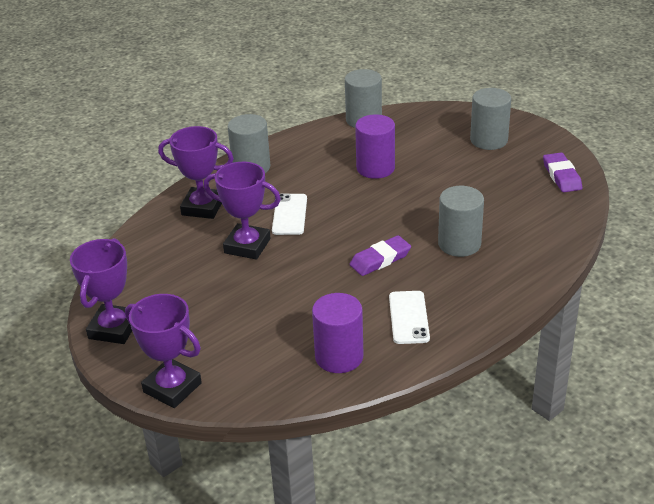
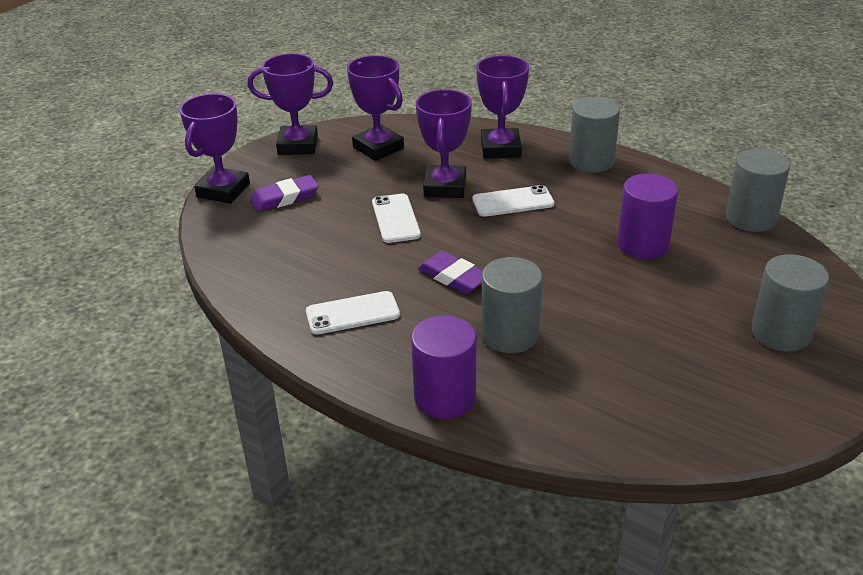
camera: 75 degrees right, 0 degrees up
(155, 276) = (378, 148): none -> purple trophy
(283, 279) = (395, 218): none -> white phone
(339, 357) = (278, 275): purple cylinder -> purple cylinder (445, 397)
(561, 176) = (731, 419): purple eraser -> purple eraser (285, 198)

